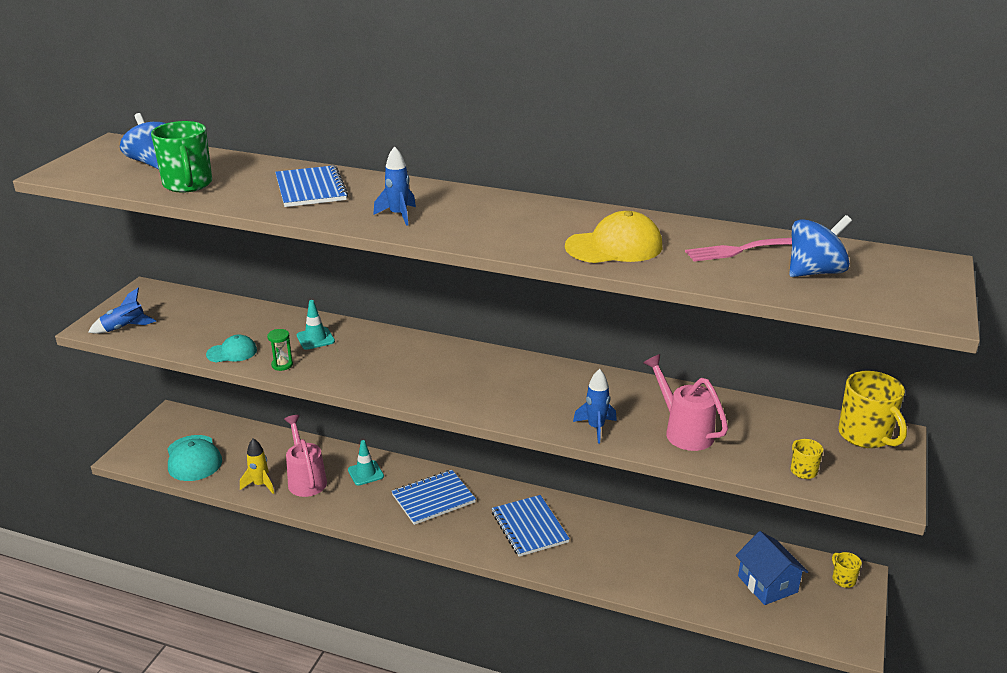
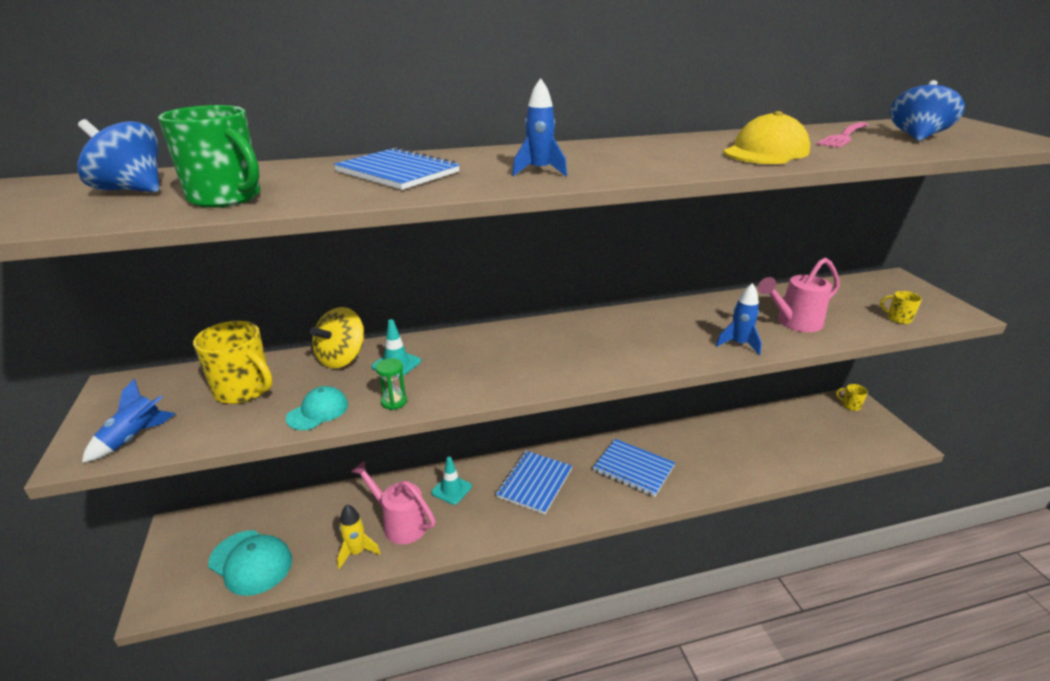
camera: 35 degrees left, 0 degrees up
(287, 320) = (342, 358): none -> yellow spinning top
(684, 431) = (794, 323): pink watering can -> pink watering can turned 45 degrees counterclockwise
(767, 584) = (820, 430): blue house -> none
(865, 435) = (885, 284): yellow mug -> yellow mug (244, 390)

